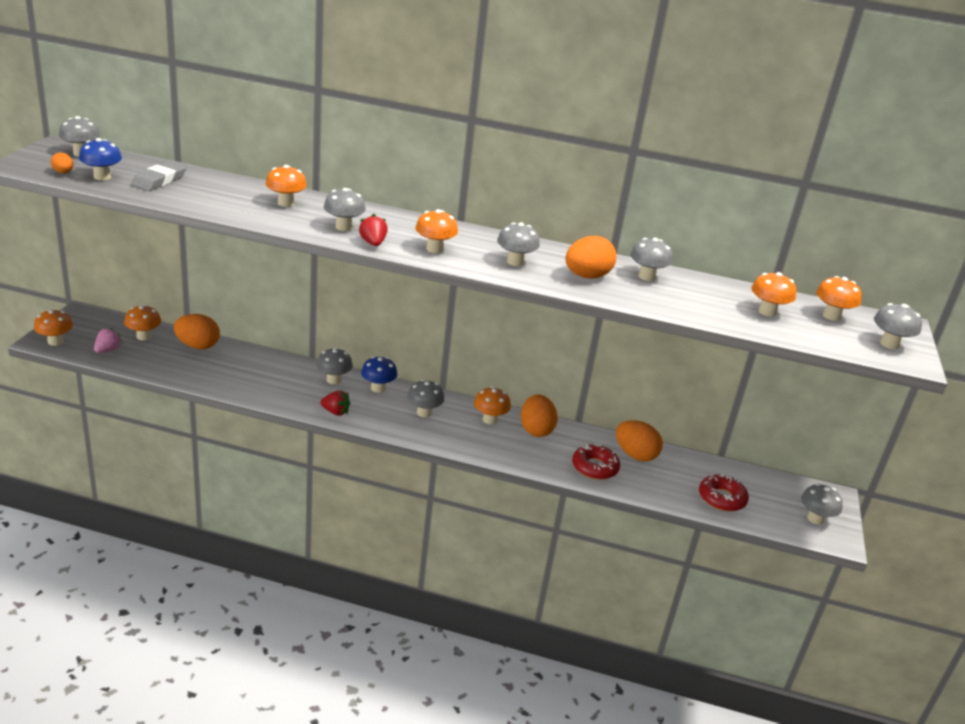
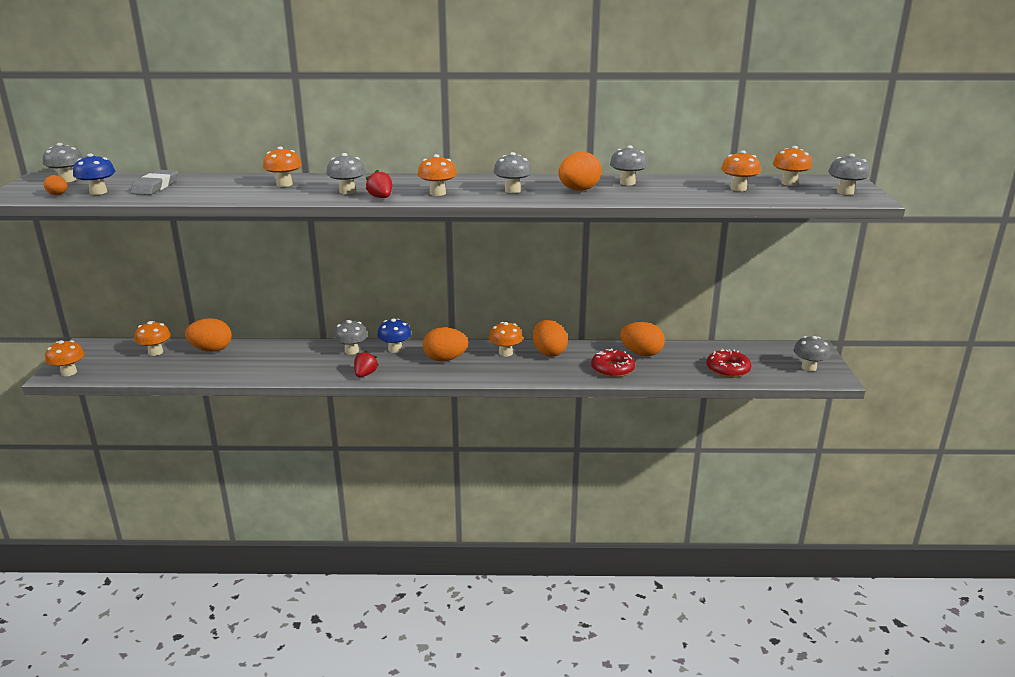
camera: 10 degrees left, 5 degrees down
(108, 350) = (125, 369): pink strawberry -> none
(335, 412) = (365, 374): red strawberry -> red strawberry turned 75 degrees counterclockwise
(424, 413) = (445, 359): grey mushroom -> orange egg

